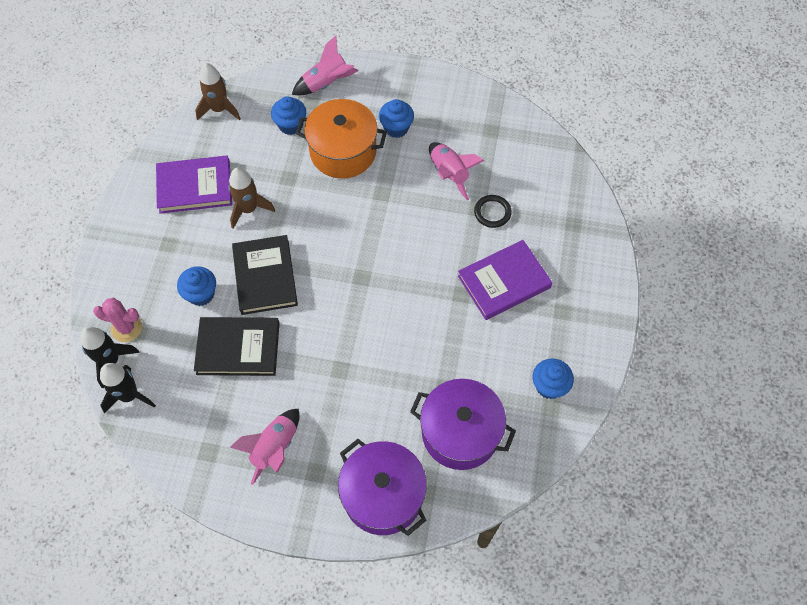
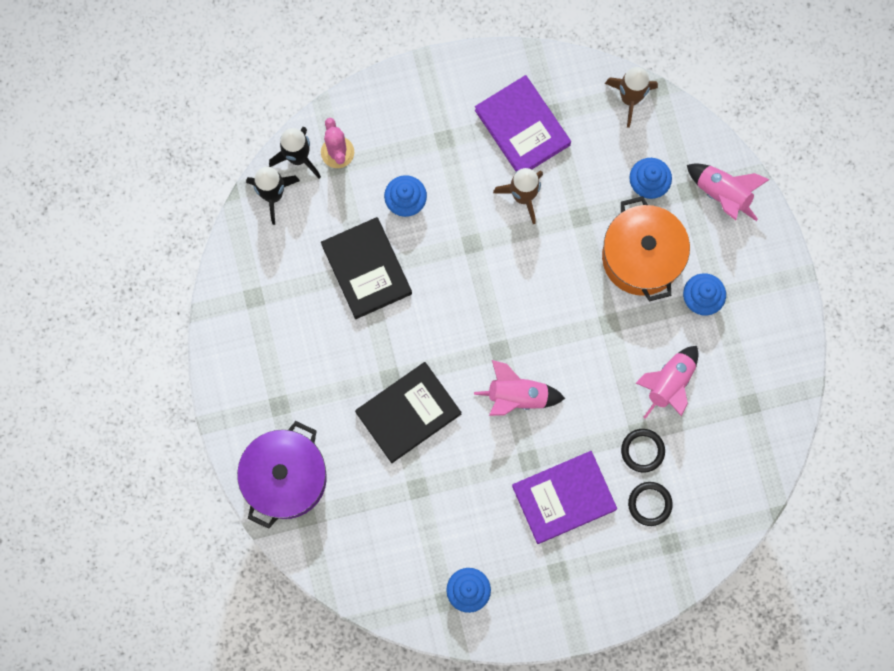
camera: 65 degrees right, 15 degrees up
(265, 277) = (454, 254): black book -> black book (408, 413)
(274, 448) = (284, 356): pink rocket -> pink rocket (517, 396)
(460, 432) = (379, 523): purple pot -> none
(504, 282) = (564, 498): purple book -> purple book turned 60 degrees counterclockwise
(536, 225) = (649, 504): none -> black ring

